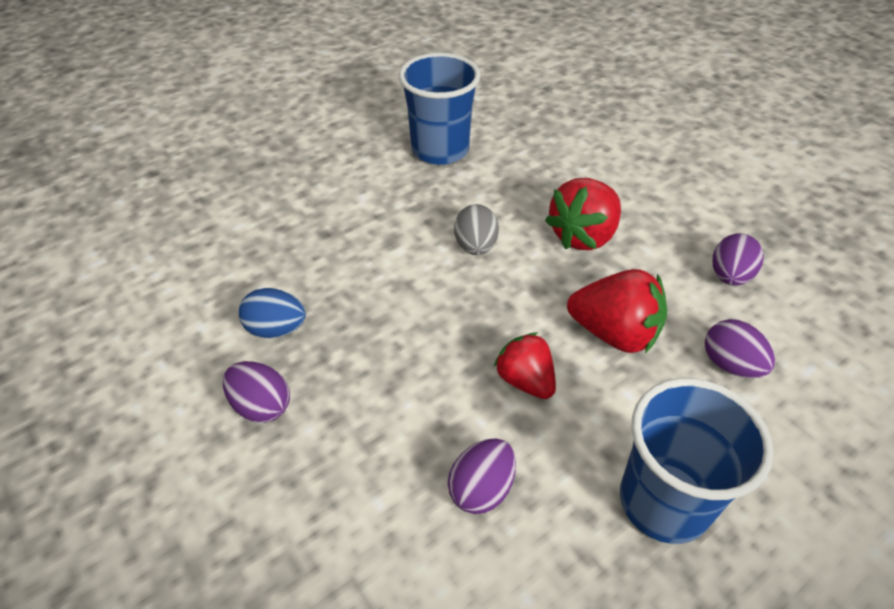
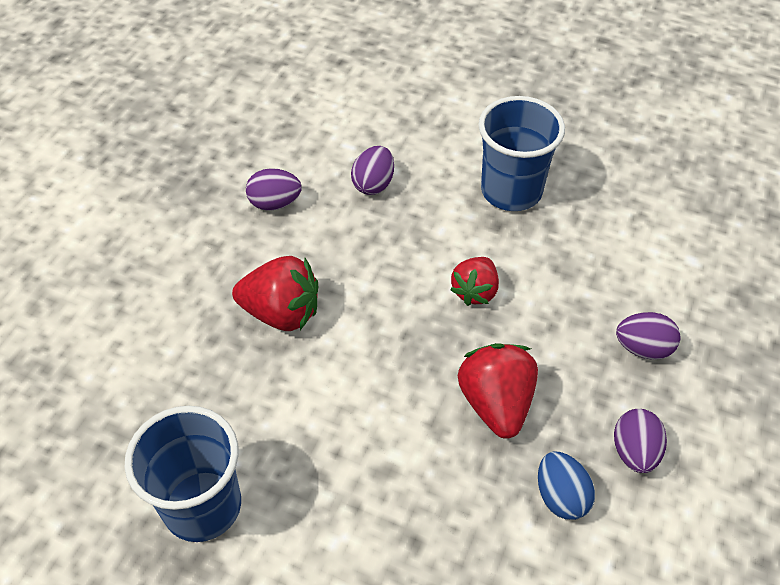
camera: 120 degrees left, 5 degrees up
(475, 246) = (349, 390): grey egg -> none
(481, 489) = (578, 280): purple egg -> purple egg (643, 348)
(614, 333) = (389, 254): red strawberry -> red strawberry (496, 403)

